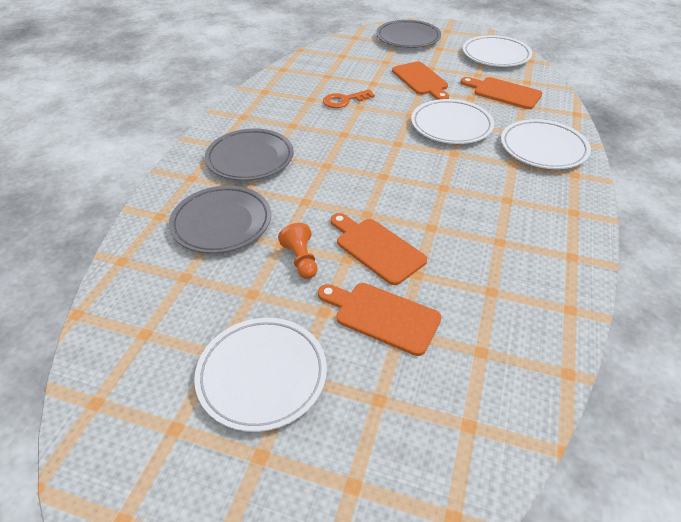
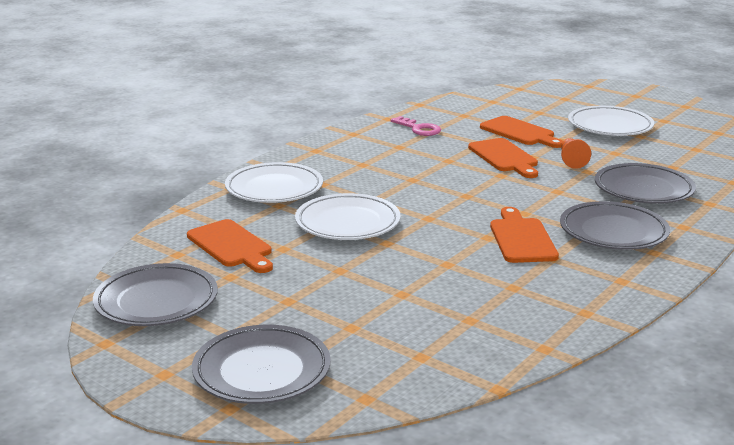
camera: 160 degrees left, 20 degrees down
(344, 100) = (464, 276): orange key -> none
(421, 80) = (325, 283): orange cutting board -> orange cutting board (521, 238)
(496, 55) = (156, 301): white plate -> grey plate
(510, 290) = (419, 129): none -> pink key

